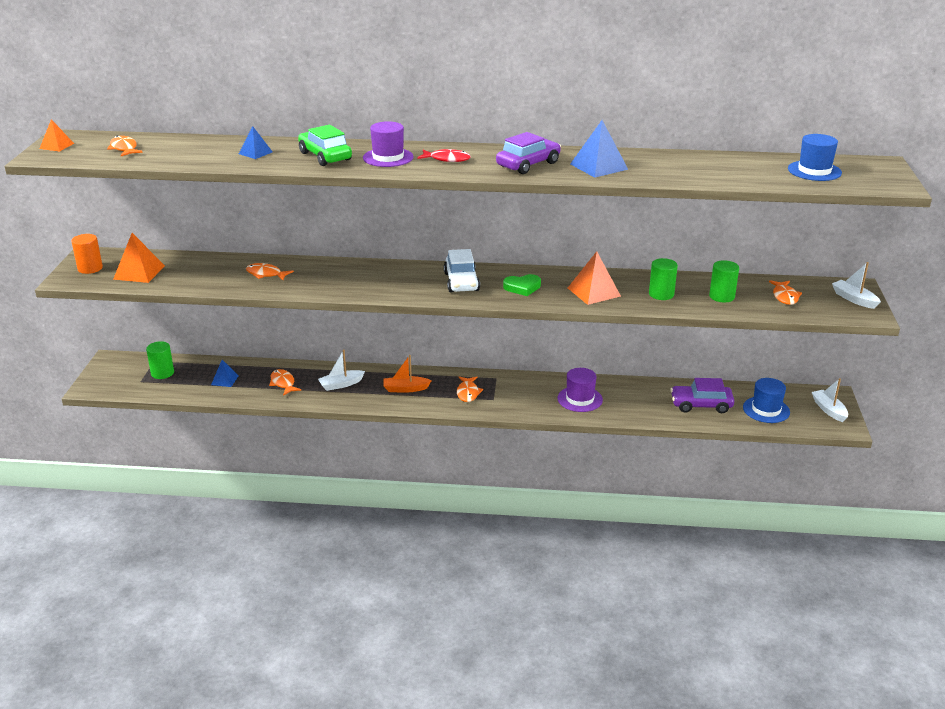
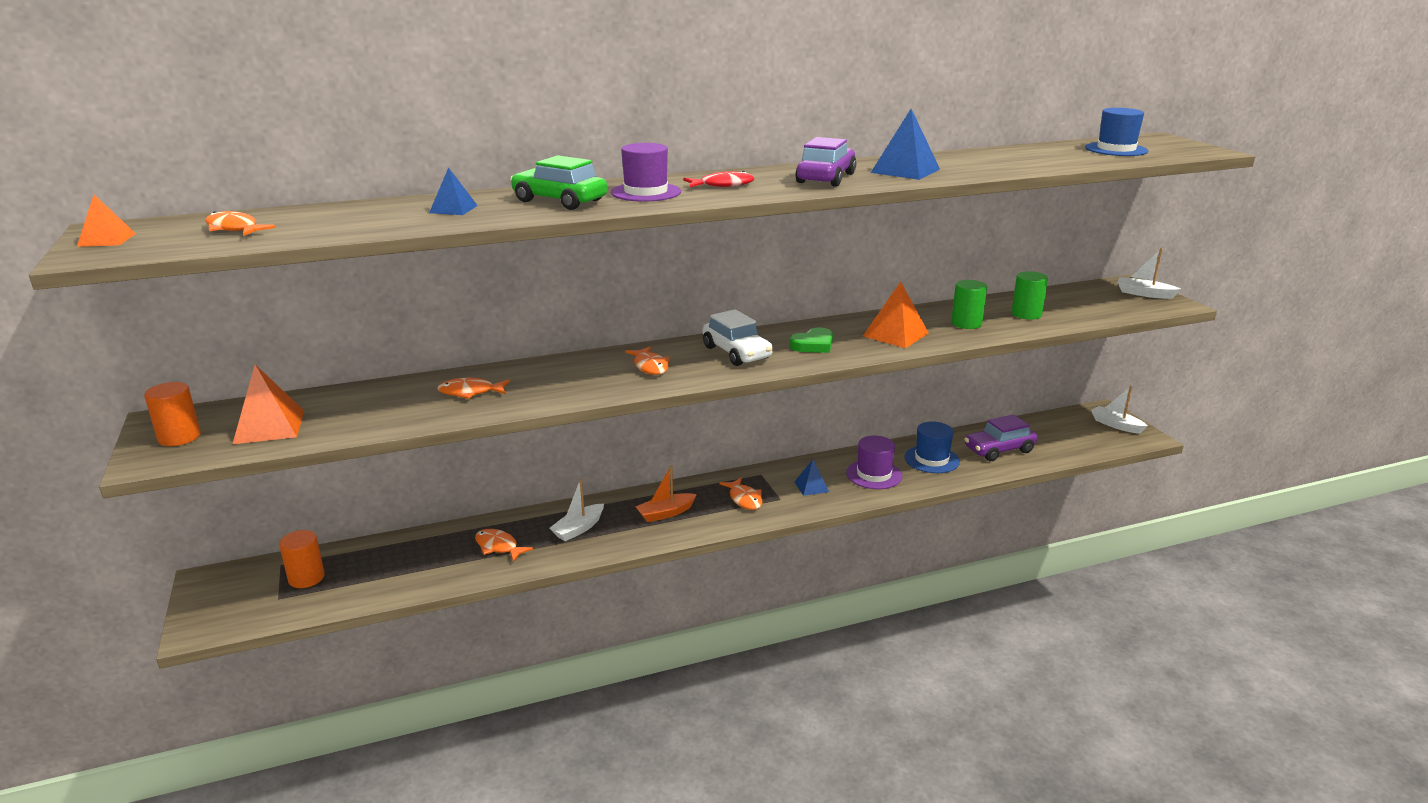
camera: 25 degrees left, 5 degrees down
(162, 373) = (306, 578): green cylinder -> orange cylinder
(224, 380) = (410, 563): blue pyramid -> blue pyramid (811, 486)
(766, 410) = (1062, 439): blue hat -> blue hat (931, 459)
(785, 296) = (1082, 303): orange fish -> orange fish (650, 366)

